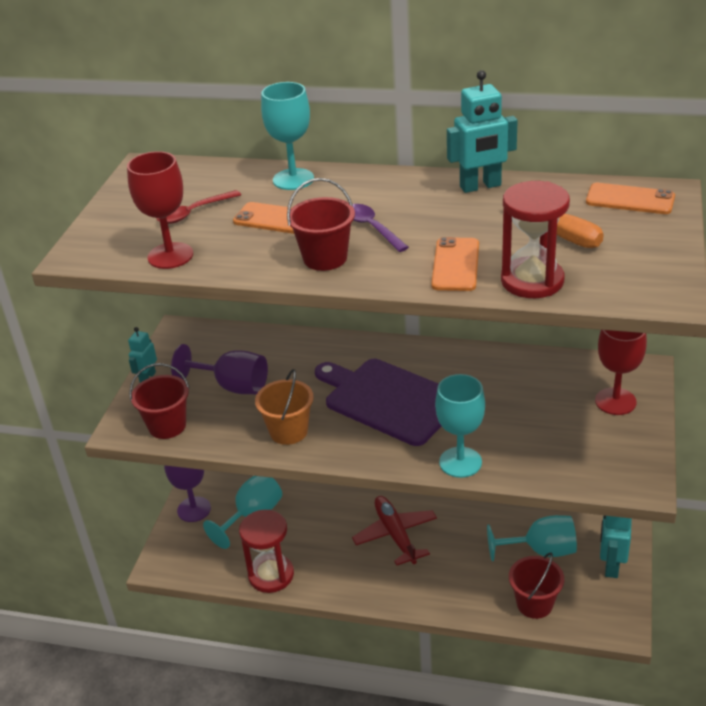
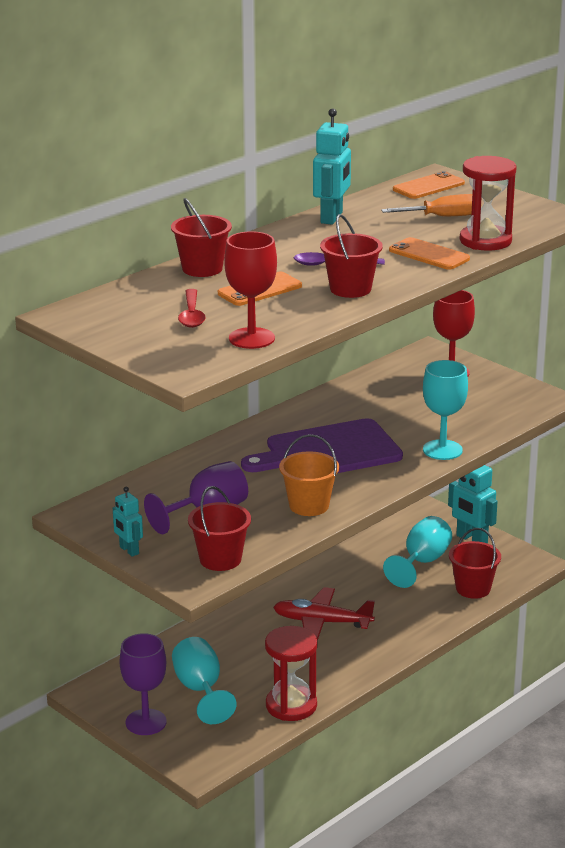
camera: 60 degrees left, 10 degrees down
(293, 179) = (202, 269): turquoise goblet -> red bucket

